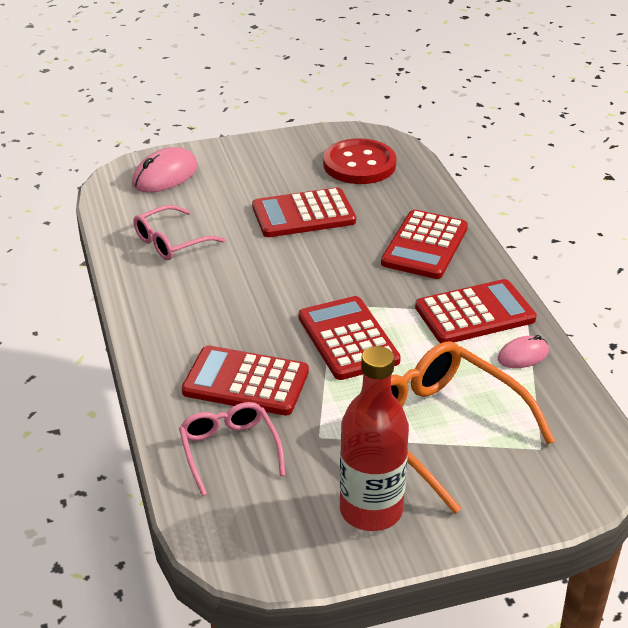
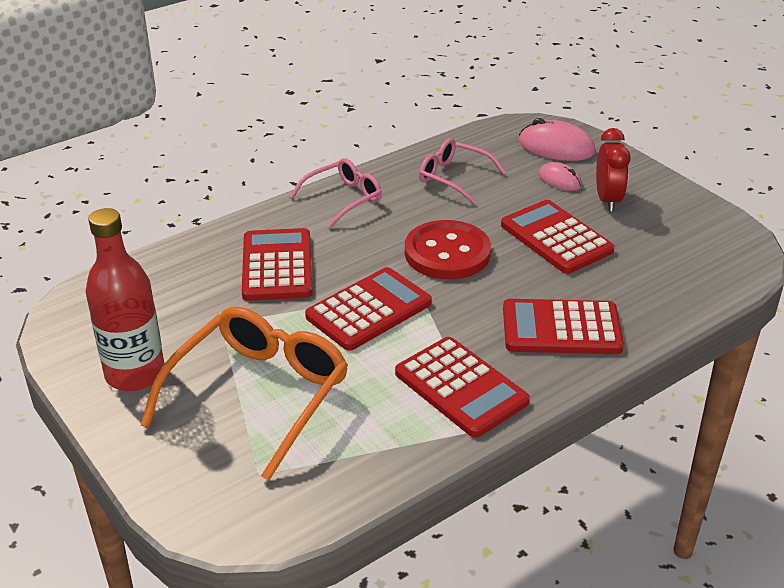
camera: 70 degrees right, 0 degrees up
(229, 451) = (185, 279): pink glasses -> pink glasses (343, 199)
(266, 174) = (608, 200): none -> red clock
(359, 164) = (681, 252): red button -> red button (447, 253)
(523, 355) = (406, 437): pink mouse -> pink mouse (560, 180)

